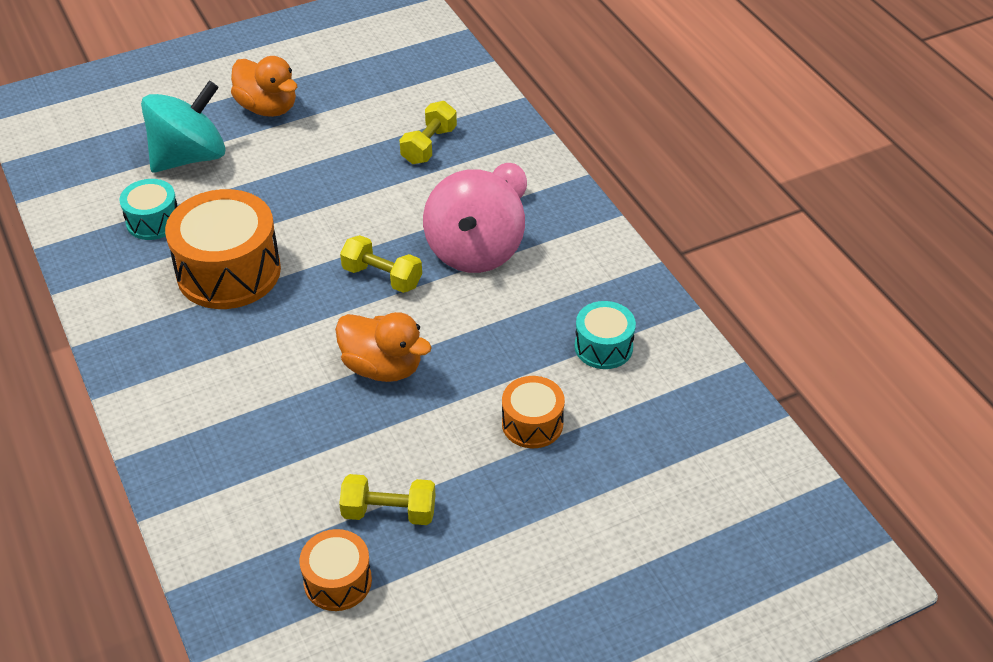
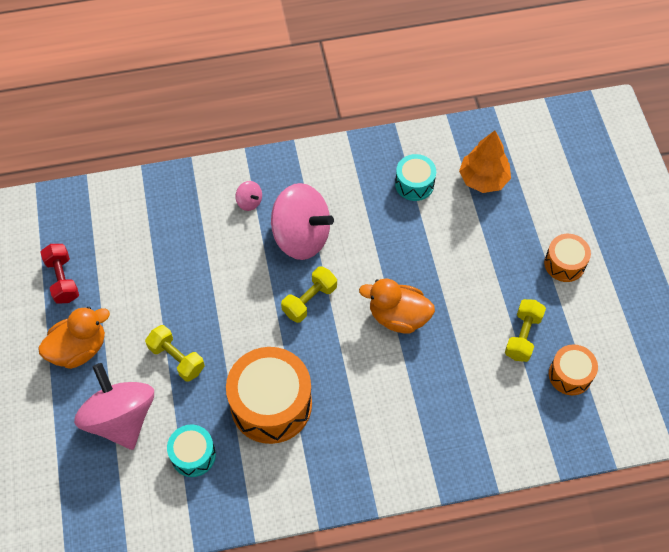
camera: 75 degrees left, 15 degrees up
(189, 157) = (121, 418): turquoise spinning top -> pink spinning top
(350, 76) = (62, 279): none -> red dumbbell
(382, 367) = (398, 316): orange duck -> orange duck turned 120 degrees counterclockwise
(429, 145) = (174, 241): yellow dumbbell -> yellow dumbbell (176, 359)
(532, 424) = (469, 240): orange drum -> orange drum (564, 263)
(646, 423) = (483, 179): none -> orange tree

